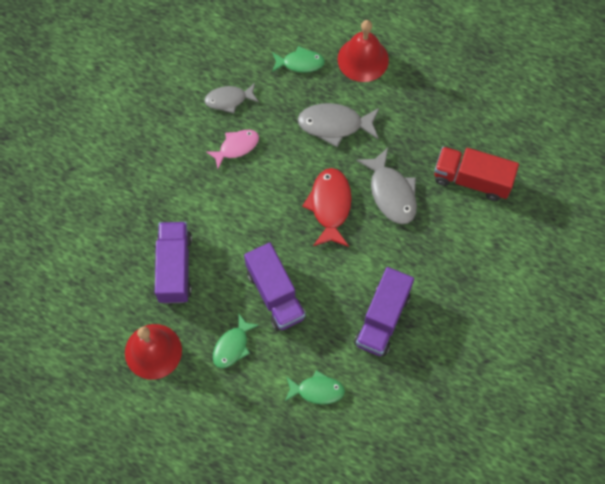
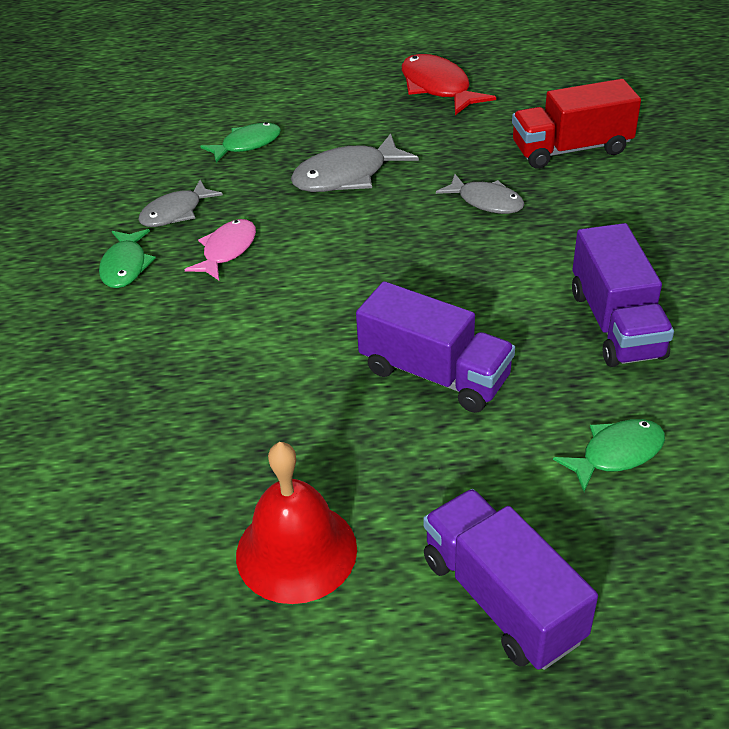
camera: 30 degrees left, 25 degrees down
(175, 268) = (243, 422): purple truck -> purple truck (501, 598)
(232, 346) = (428, 470): green fish -> green fish (125, 266)
(330, 206) = (418, 248): red fish -> red fish (438, 88)
(363, 59) = (326, 112): red bell -> none
(391, 193) = (486, 201): grey fish -> grey fish, size x0.66

